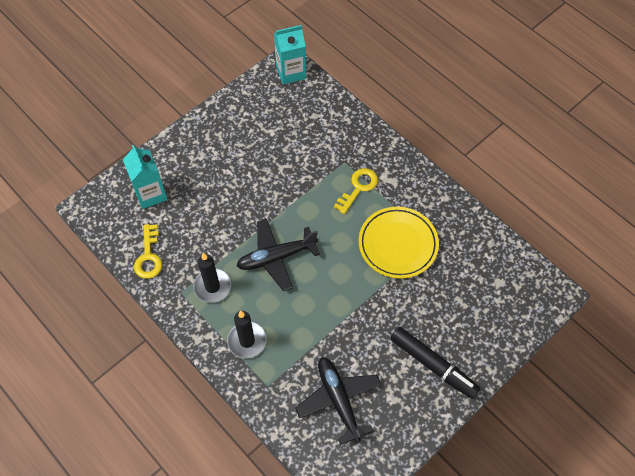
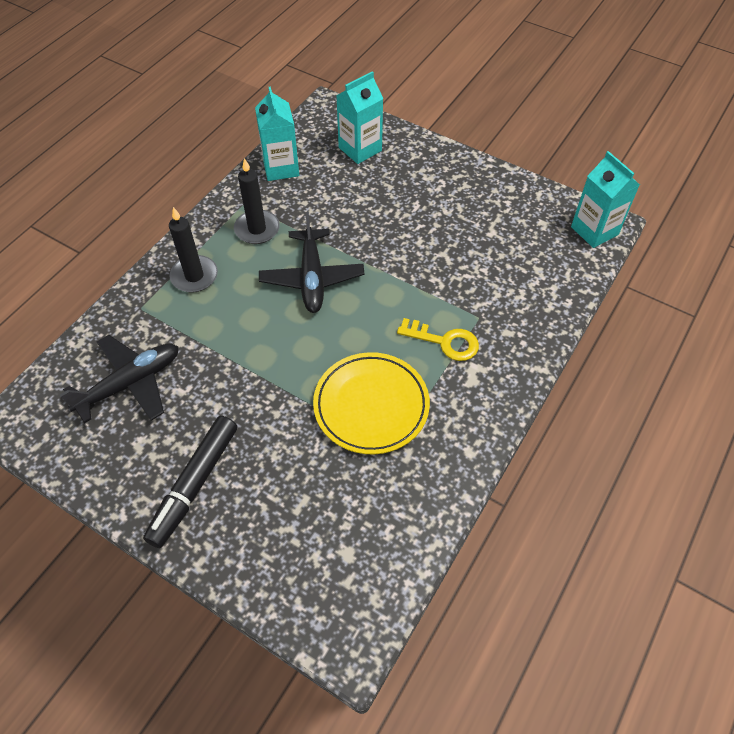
camera: 75 degrees right, 5 degrees down
(149, 256) = (281, 168): yellow key -> turquoise carton
(276, 257) = (312, 278): black plane -> black plane turned 150 degrees counterclockwise

